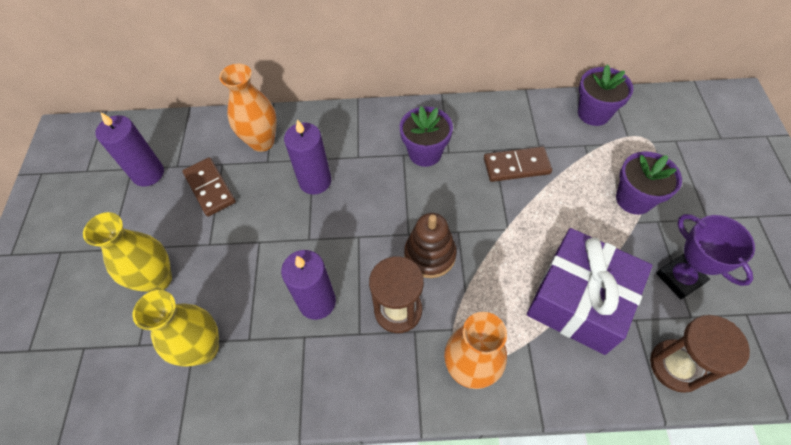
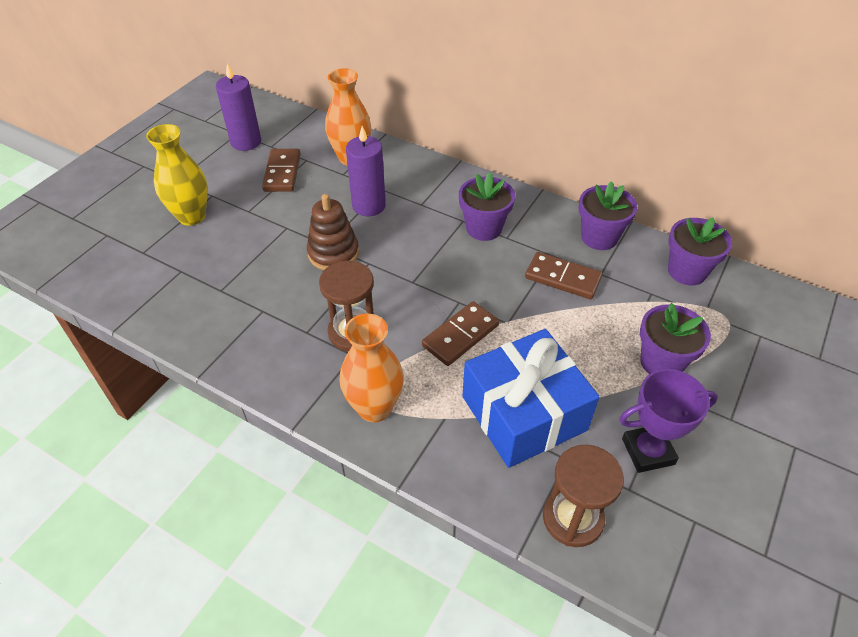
camera: 30 degrees right, 10 degrees down
(203, 349) = (183, 279): yellow vase -> none
(317, 302) = (293, 292): purple candle -> none
(430, 255) = (417, 306): brown stacking toy -> brown stacking toy (333, 253)
(482, 261) = (460, 335): none -> brown domino
(514, 116) = (599, 237): none -> purple flower pot
(579, 300) = (524, 413): purple gift -> blue gift
(679, 278) = (648, 451): purple trophy -> purple trophy turned 75 degrees clockwise

